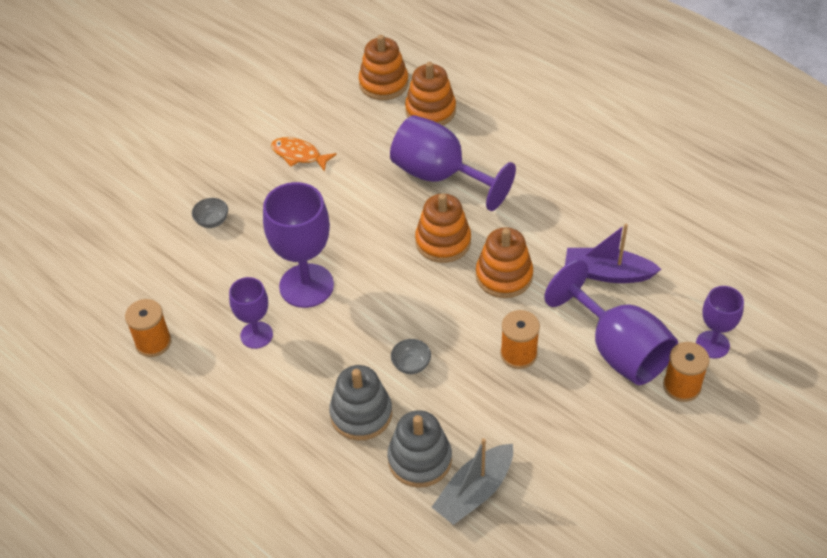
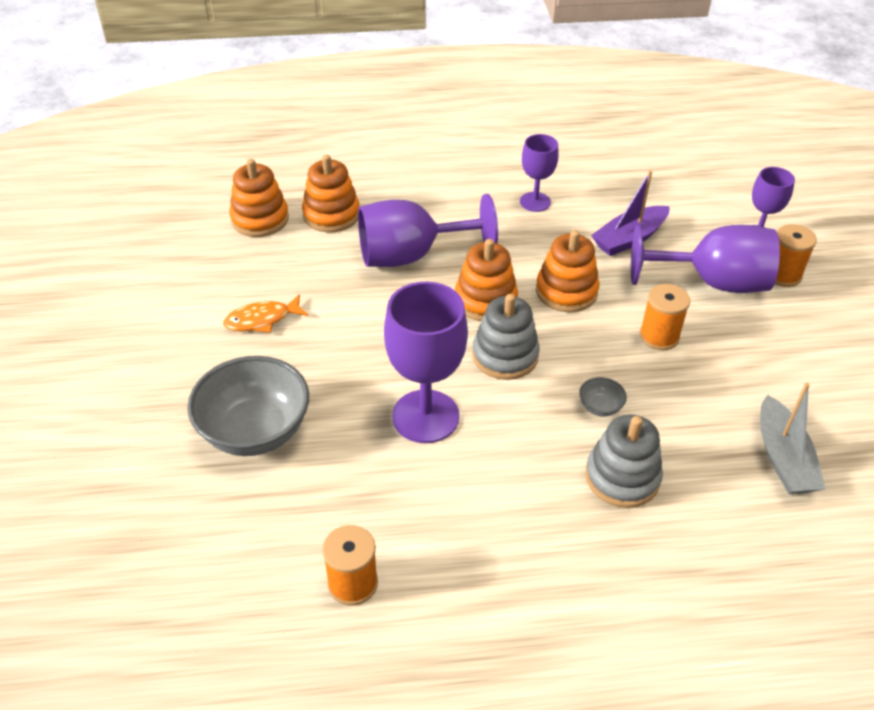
camera: 50 degrees left, 5 degrees down
(212, 221) = (255, 431): grey bowl -> grey bowl, size x2.44
(256, 335) = (442, 491): purple goblet -> purple goblet (535, 202)
(419, 459) = (714, 471): grey stacking toy -> grey stacking toy (505, 355)

